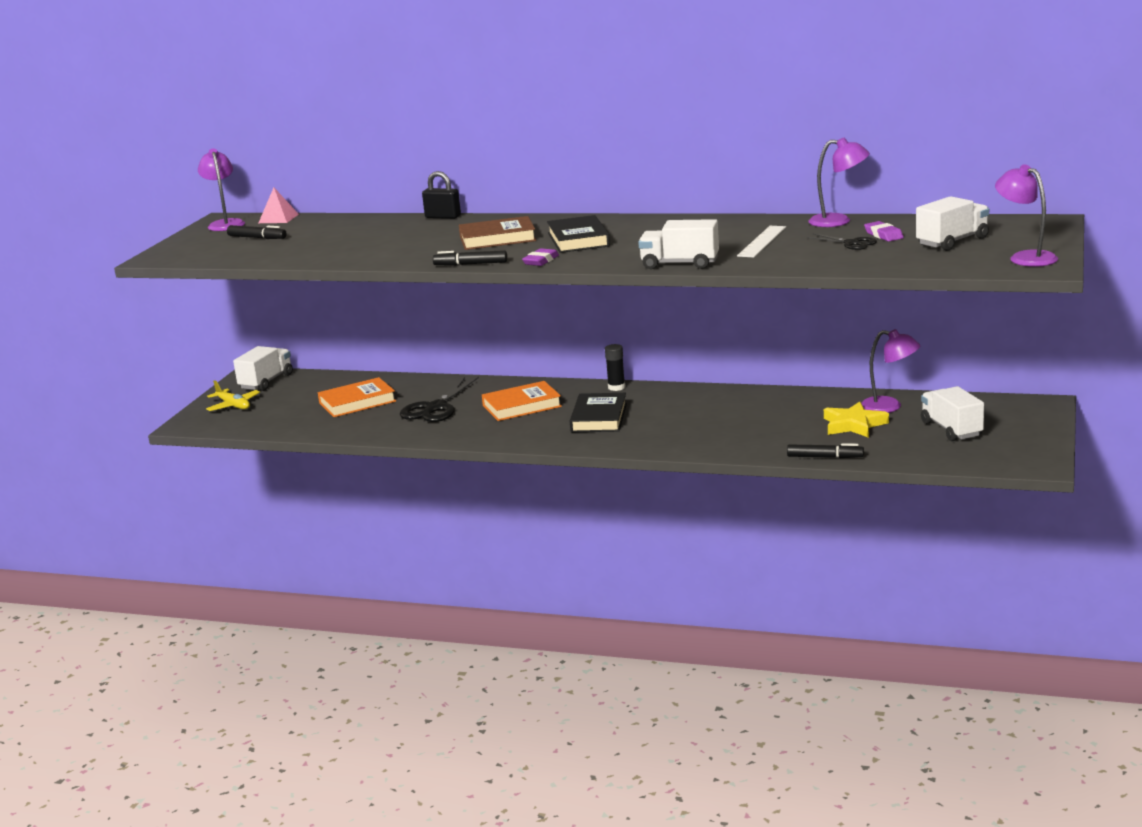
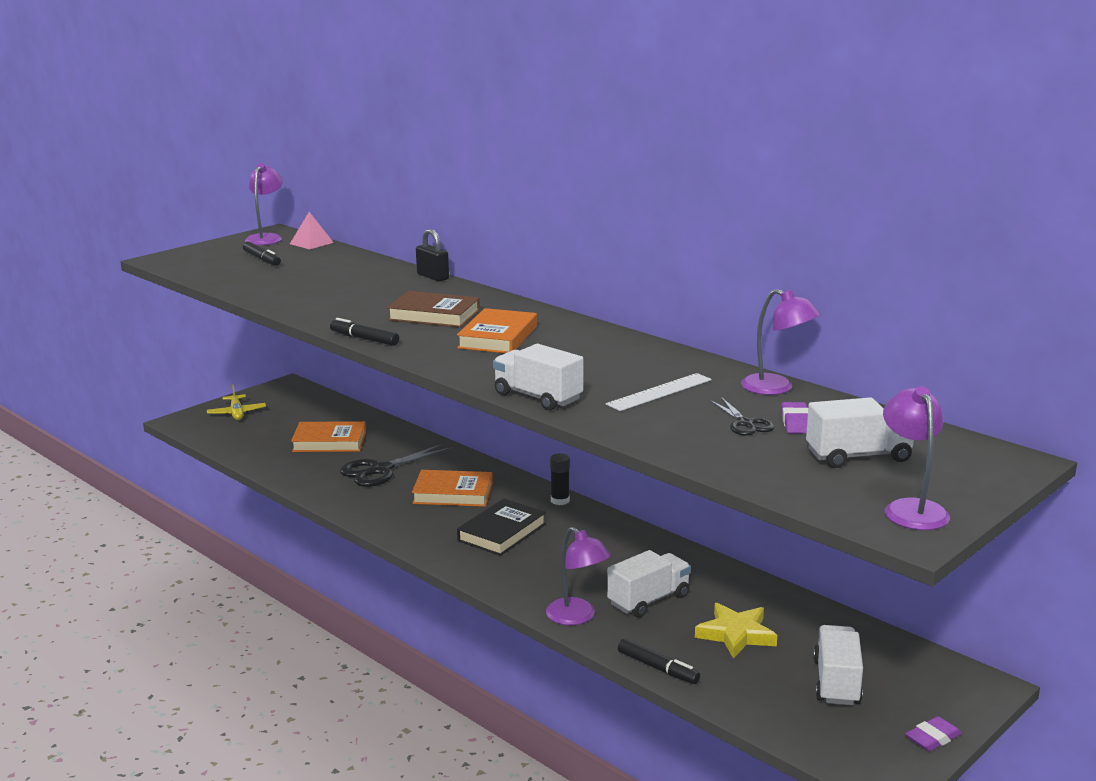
camera: 25 degrees right, 0 degrees up
(266, 382) = (291, 396): white truck -> white truck (648, 600)
(541, 261) = (426, 353): purple eraser -> purple eraser (932, 738)
(578, 240) = (498, 337): black book -> orange book
(889, 407) = (801, 623): purple lamp -> purple lamp (577, 617)

